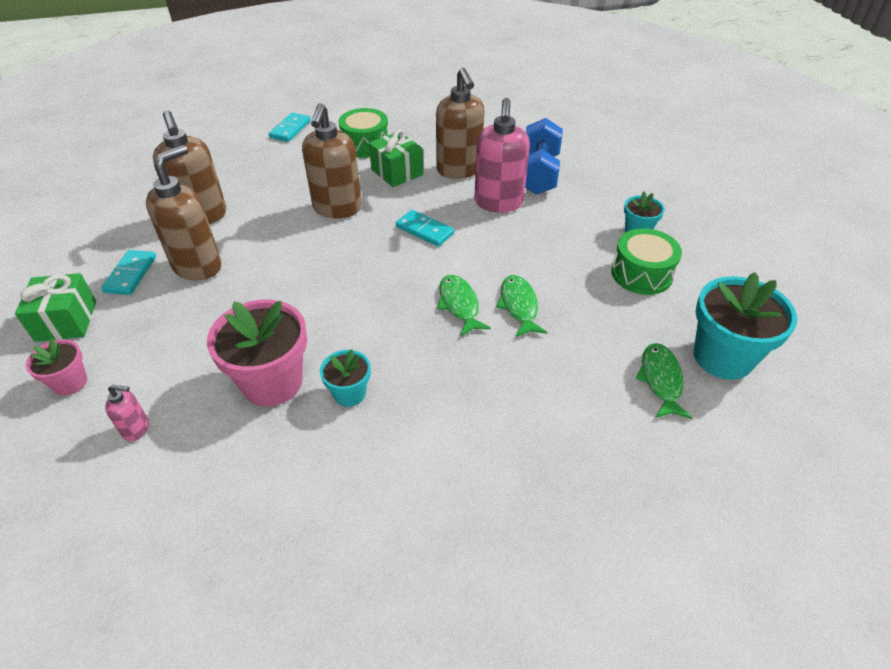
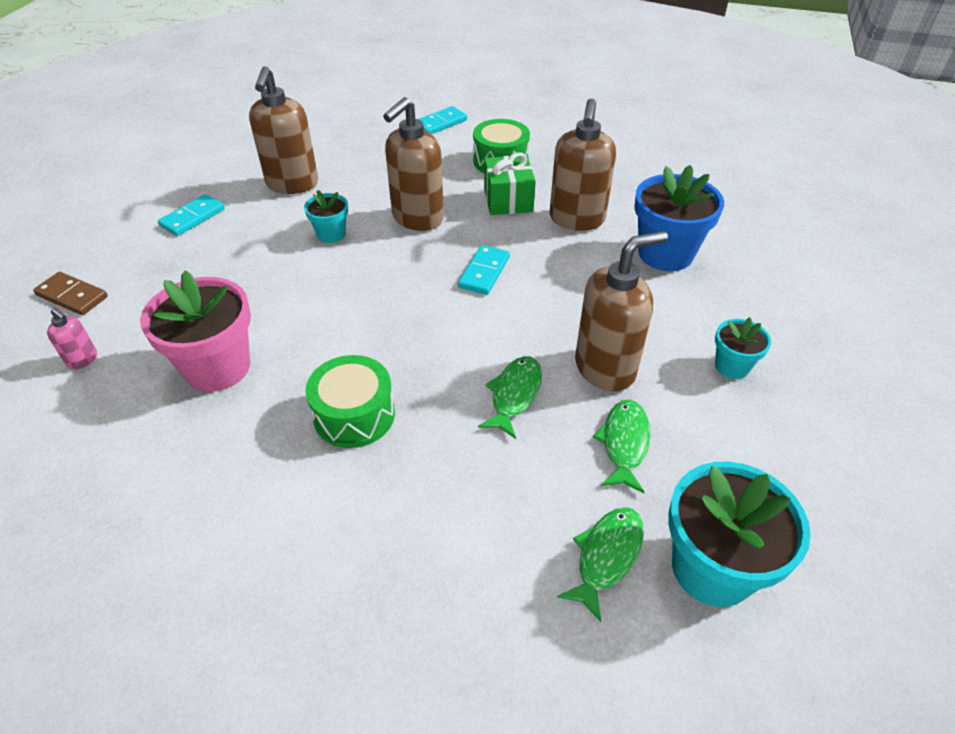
camera: 30 degrees right, 0 degrees up
(66, 321) = (114, 240): green gift -> none
(70, 383) = (72, 296): pink flower pot -> brown domino
(198, 266) = (250, 230): brown soap dispenser -> brown soap dispenser (605, 368)
(349, 393) = (272, 410): turquoise flower pot -> turquoise flower pot (331, 234)
(424, 230) = (484, 272): turquoise domino -> turquoise domino turned 45 degrees clockwise
(459, 305) = (452, 366): green fish -> green fish (624, 443)
(498, 203) = (590, 271): pink soap dispenser -> none
(538, 174) = (665, 254): blue dumbbell -> blue flower pot
(641, 274) = (693, 419): green drum -> green drum (354, 415)

